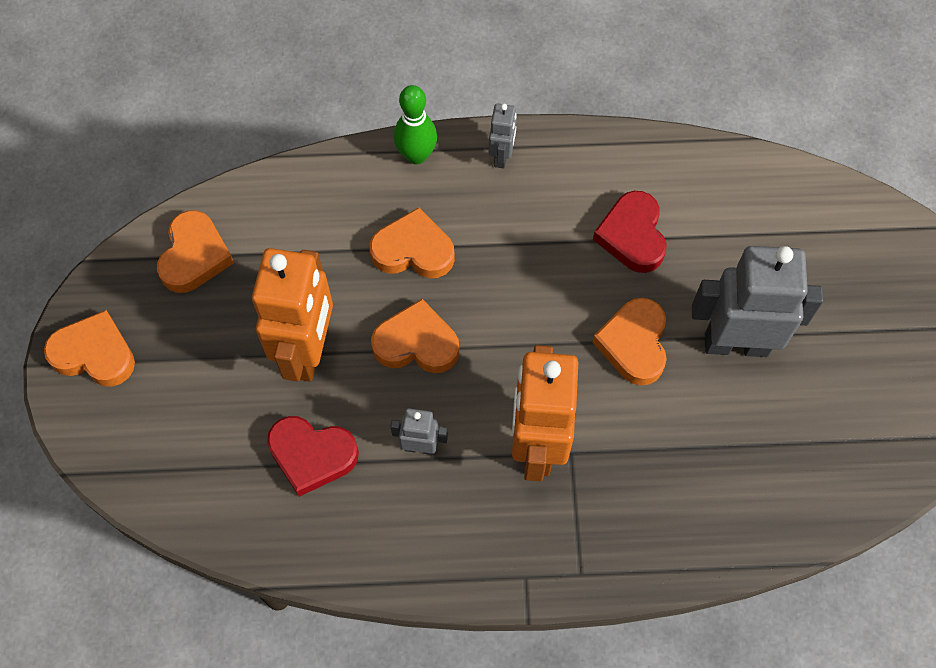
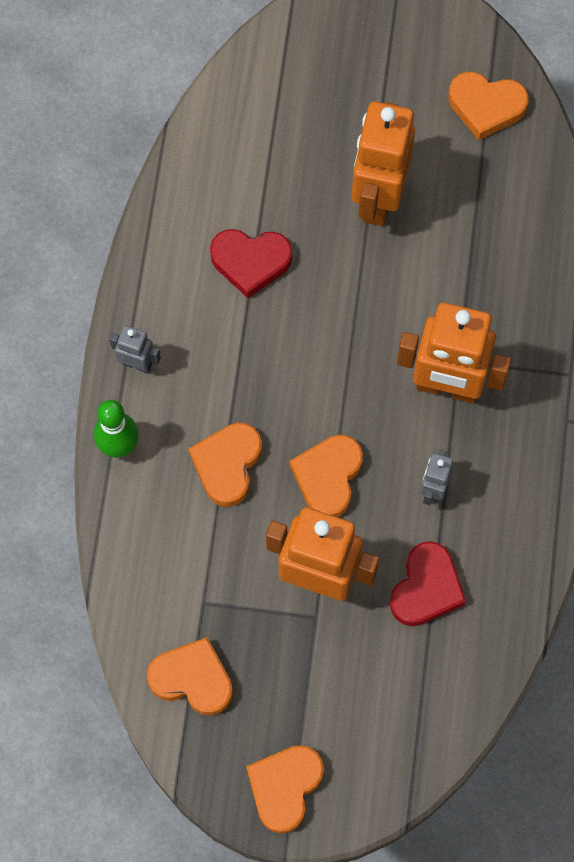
camera: 80 degrees left, 5 degrees up
(634, 344) = (363, 285): orange heart -> orange heart (486, 106)
(736, 343) = (378, 198): grey robot -> orange robot

